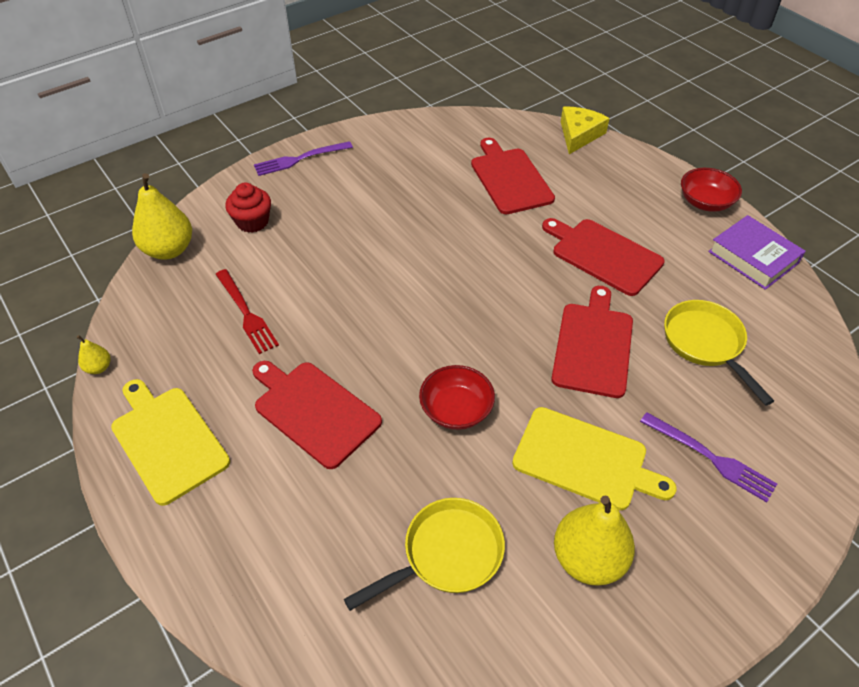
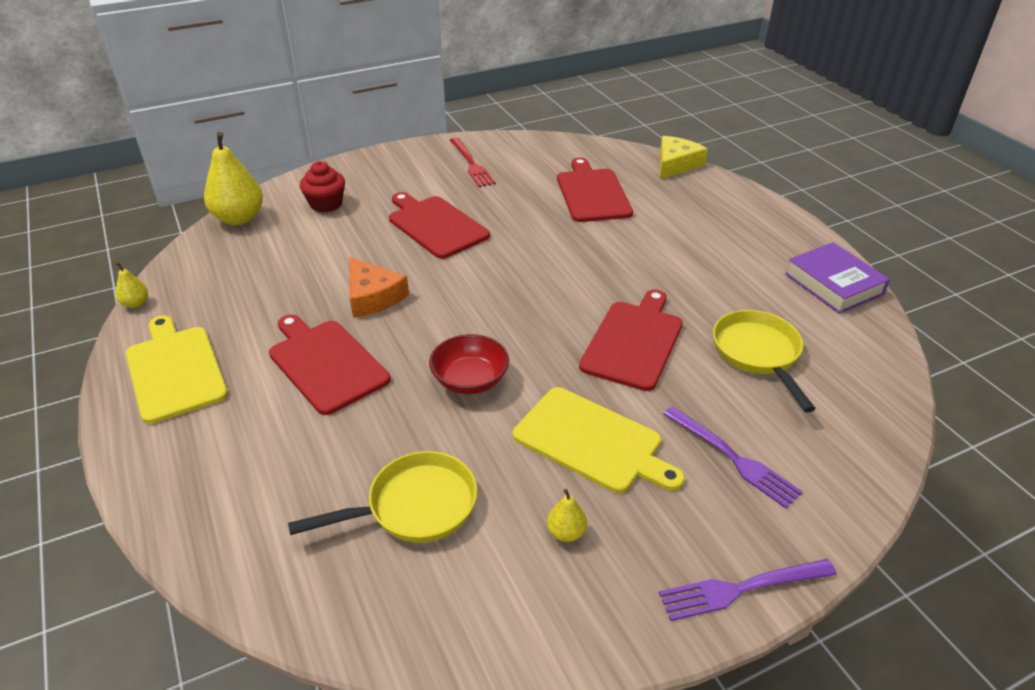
camera: 10 degrees right, 10 degrees down
(247, 314) = (292, 276): red fork -> red fork (472, 164)
(299, 159) = (389, 160): purple fork -> purple fork (740, 589)
(334, 327) = (372, 296): none -> orange cheese
(588, 558) = (566, 532): yellow pear -> yellow pear, size x0.46
(603, 255) = (670, 265): red cutting board -> red cutting board (436, 225)
(705, 202) = (794, 232): red bowl -> none

